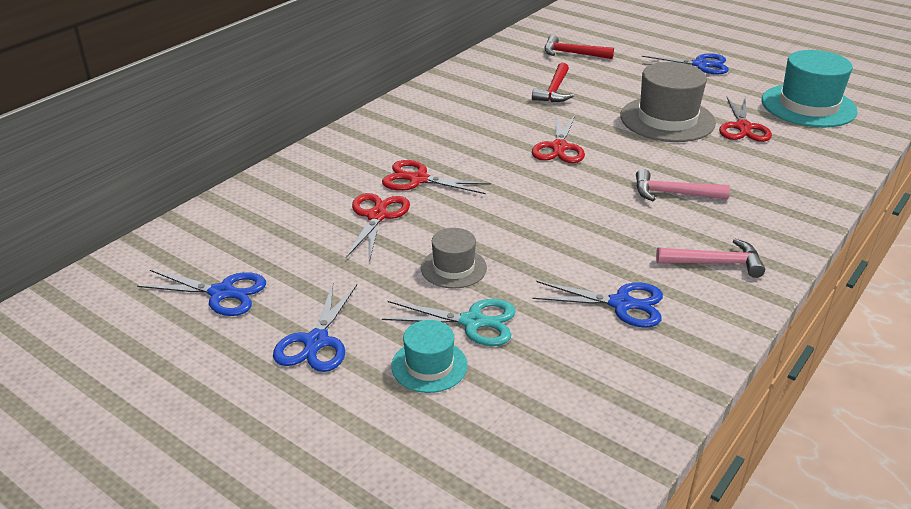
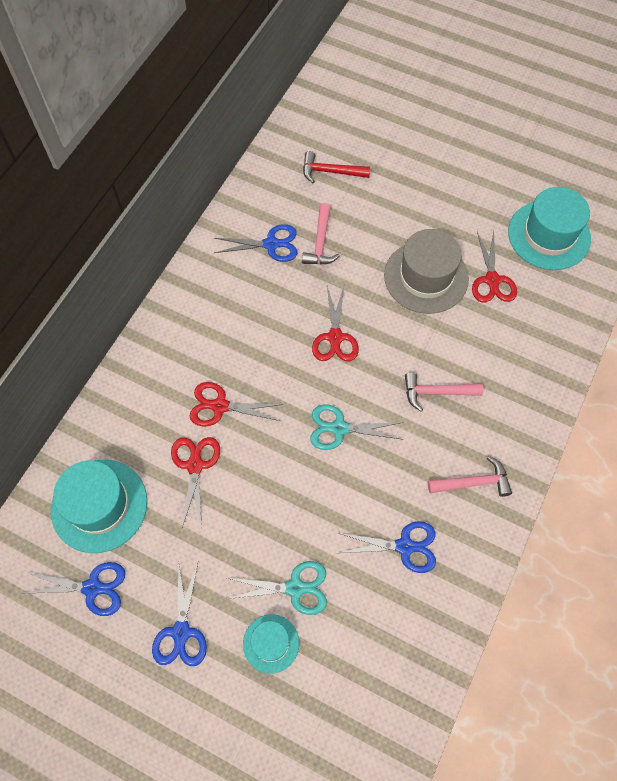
camera: 10 degrees left, 30 degrees up
(256, 233) = (99, 505): none -> turquoise hat
(453, 268) = (270, 524): grey hat -> none
(552, 207) = (339, 428): none -> turquoise scissors
(554, 90) = (320, 242): red hammer -> pink hammer
(700, 65) = (451, 176): blue scissors -> blue scissors (271, 244)

